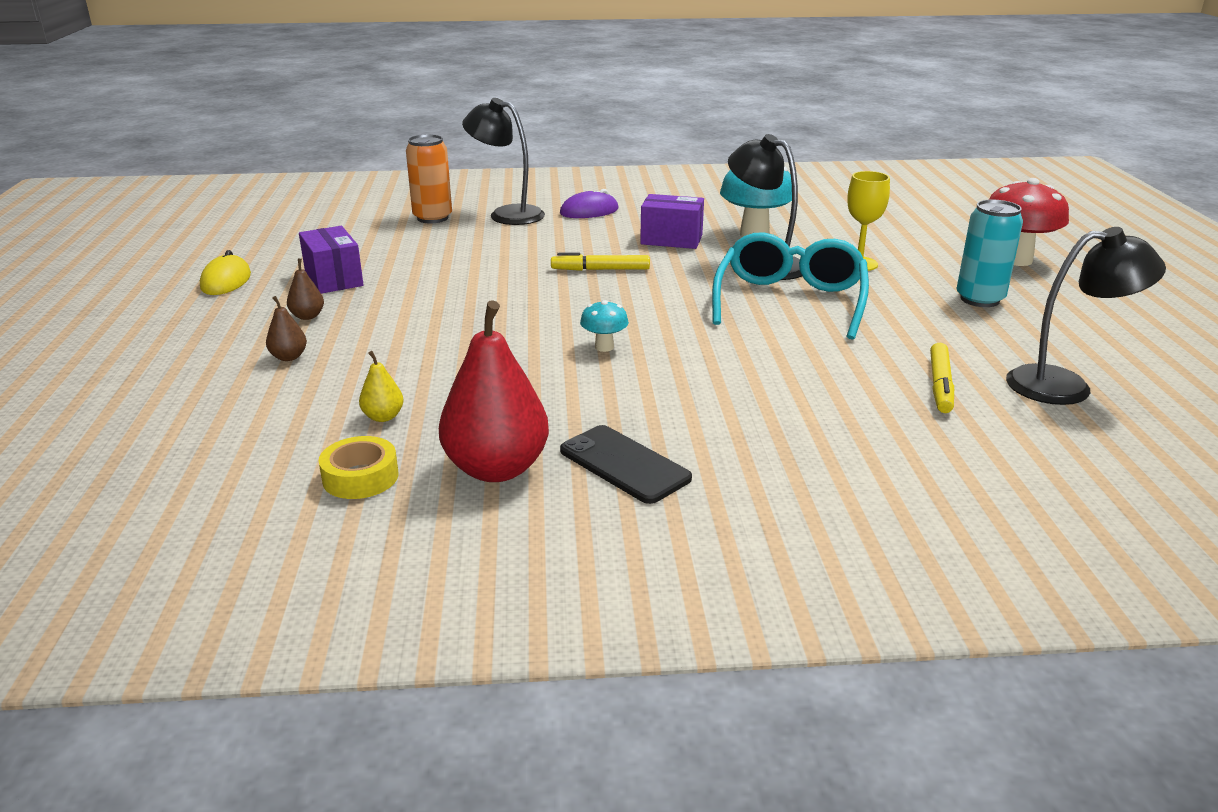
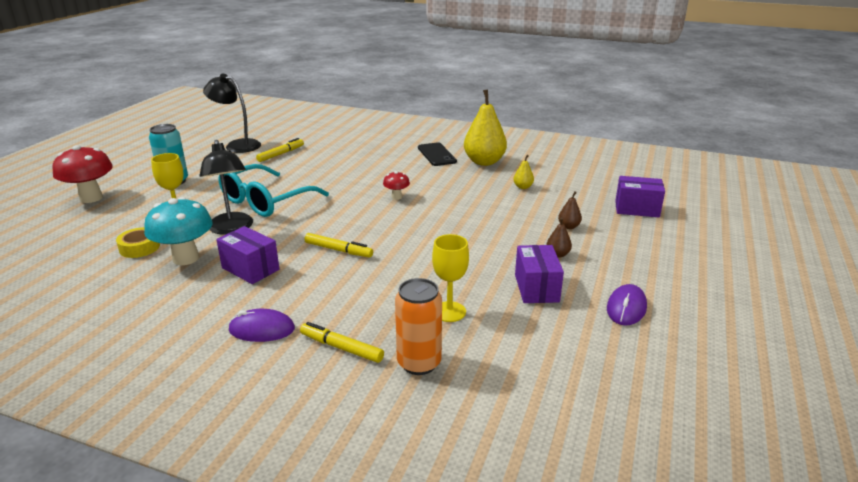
camera: 155 degrees left, 0 degrees up
(148, 415) = (637, 209): none -> purple box
(226, 281) = (626, 308): yellow mouse -> purple mouse
(360, 477) = (537, 168): yellow tape -> yellow tape (139, 248)
(425, 247) = (449, 312): none -> yellow goblet
(496, 469) = (484, 162): red pear -> yellow pear
(507, 214) = (341, 348): black lamp -> yellow marker
(604, 347) = (396, 197): turquoise mushroom -> red mushroom

